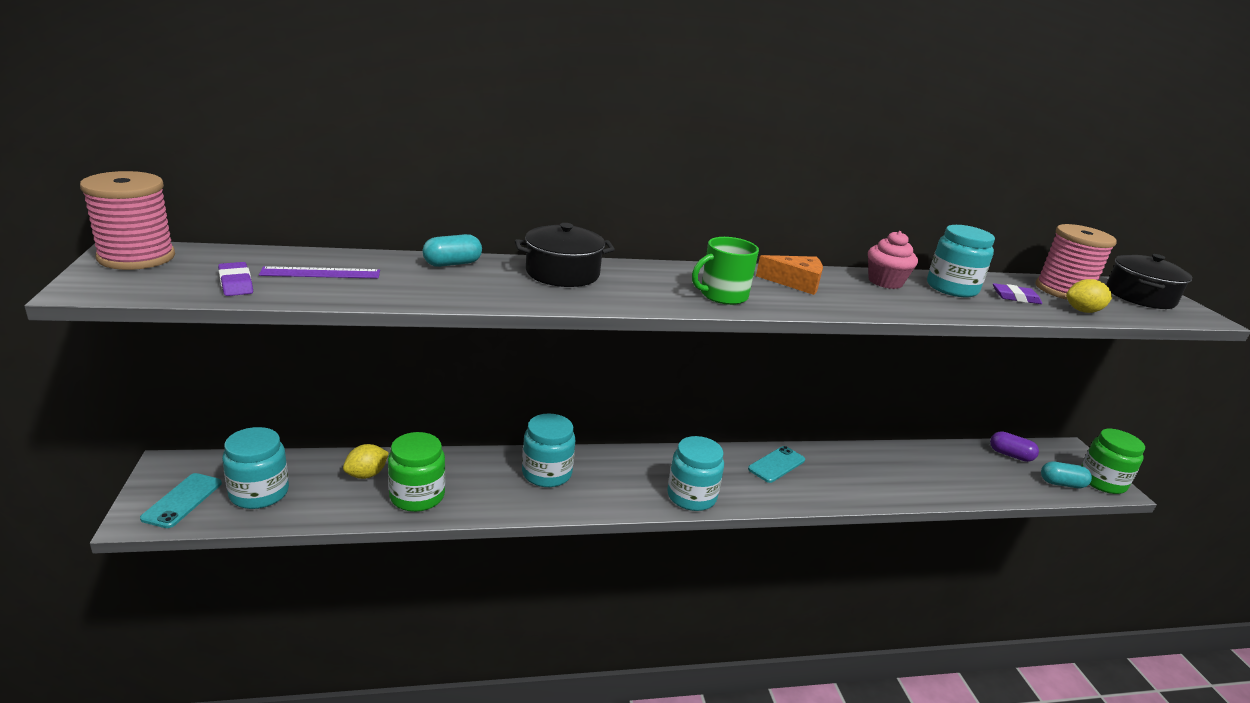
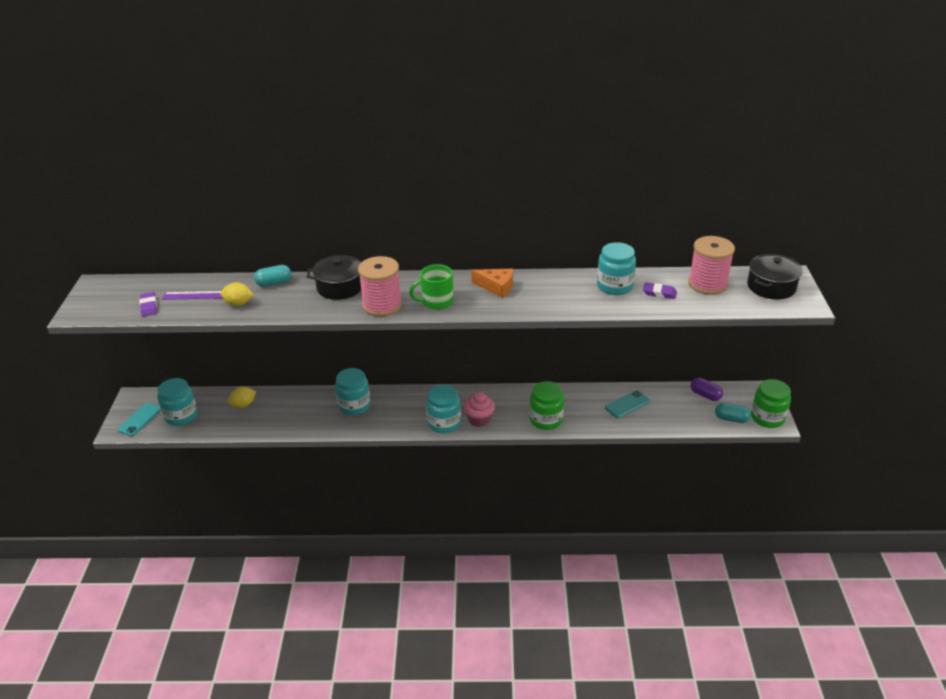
camera: 15 degrees right, 10 degrees up
(136, 257) = (100, 288): pink spool -> pink spool (382, 305)
(417, 496) = (270, 419): green jar -> green jar (546, 420)
(776, 465) = (515, 401): turquoise phone -> turquoise phone (627, 404)
(885, 282) = (566, 282): pink cupcake -> pink cupcake (479, 419)
(1082, 311) = (703, 304): yellow lemon -> yellow lemon (239, 303)

